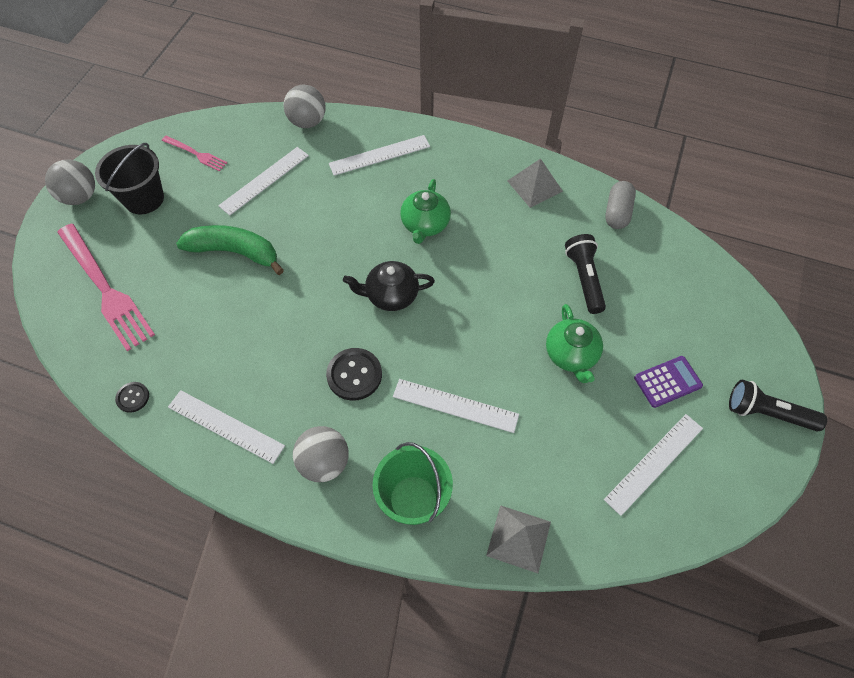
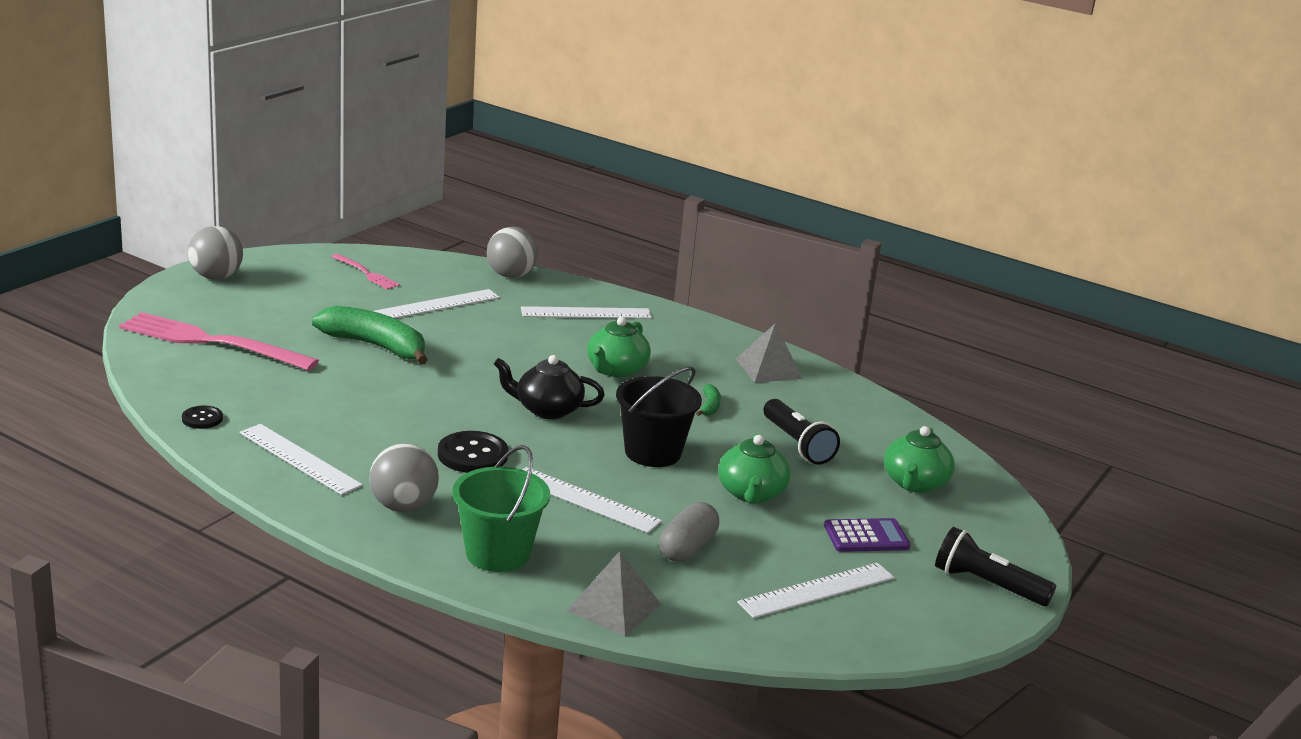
camera: 10 degrees right, 35 degrees down
(105, 289) = (211, 342): pink fork -> pink fork turned 135 degrees clockwise
(144, 199) = (289, 291): black bucket -> black bucket (653, 452)
(507, 250) = (709, 406): none -> green banana
(584, 279) = (797, 444): black flashlight -> black flashlight turned 150 degrees clockwise
(617, 213) = (865, 406): grey capsule -> grey capsule (687, 548)
(681, 301) = (914, 483): none -> green teapot

